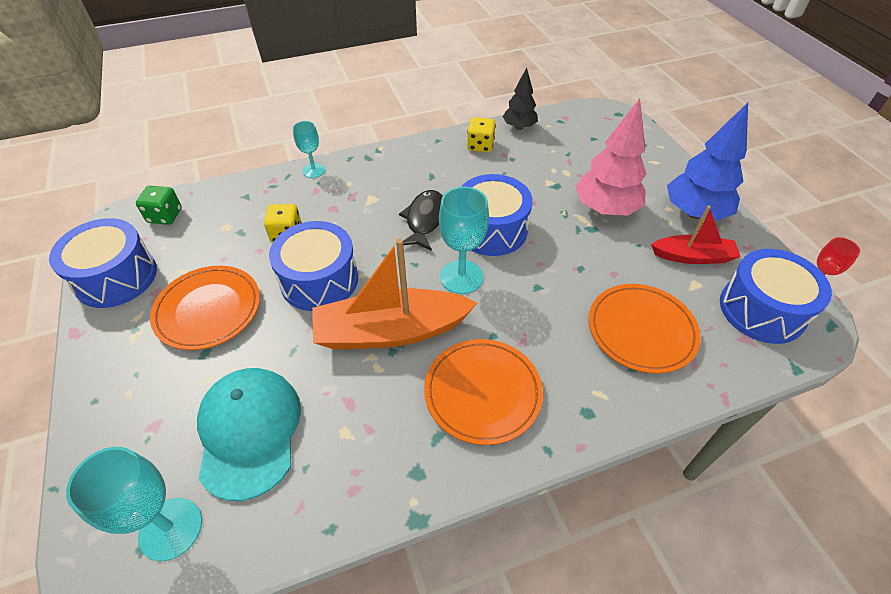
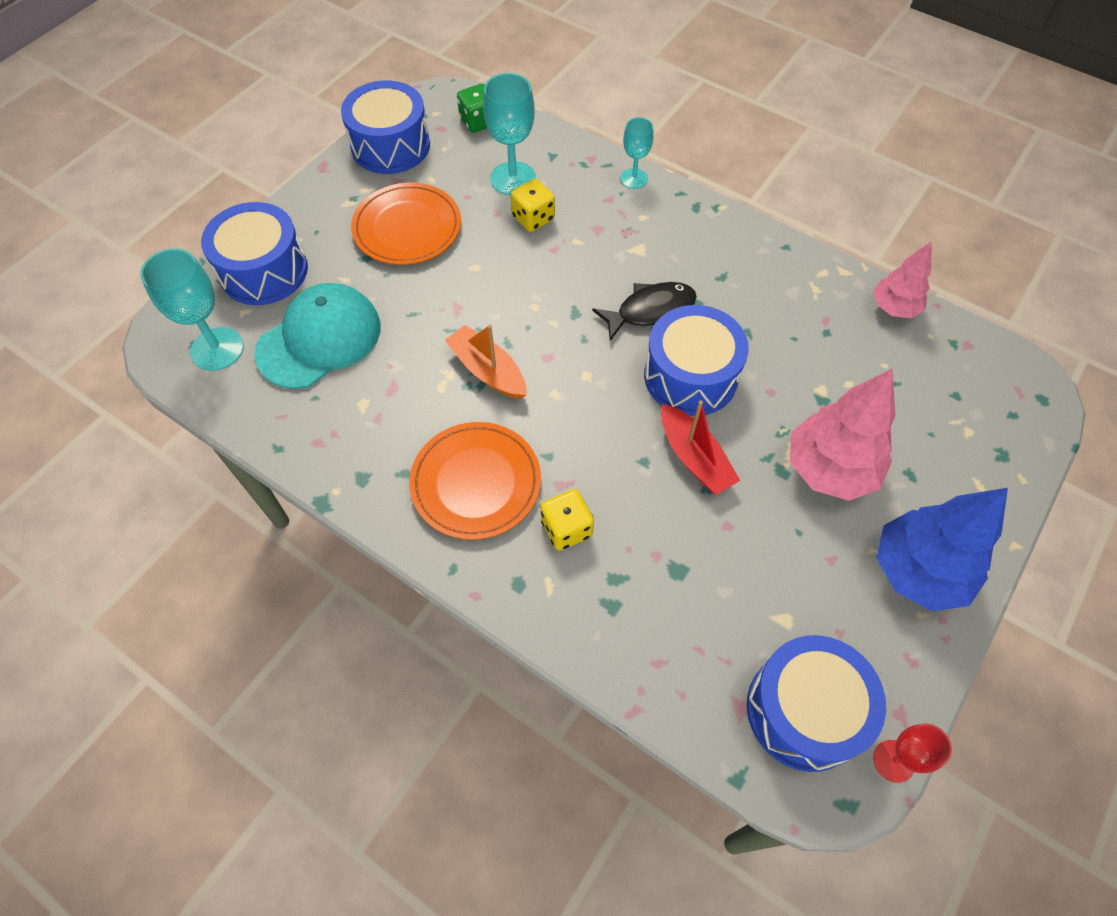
camera: 55 degrees right, 10 degrees up
(319, 280) = (501, 279): blue drum -> blue drum (264, 271)
(391, 331) = (488, 370): orange boat -> orange boat, size x0.59
(461, 277) = (600, 387): turquoise goblet -> turquoise goblet (513, 178)
(480, 146) = (818, 290): yellow dice -> yellow dice (566, 529)
(519, 127) = (893, 308): black tree -> pink tree
(641, 330) = (664, 589): orange plate -> none
(692, 256) = (831, 599): red boat -> red boat (694, 458)

